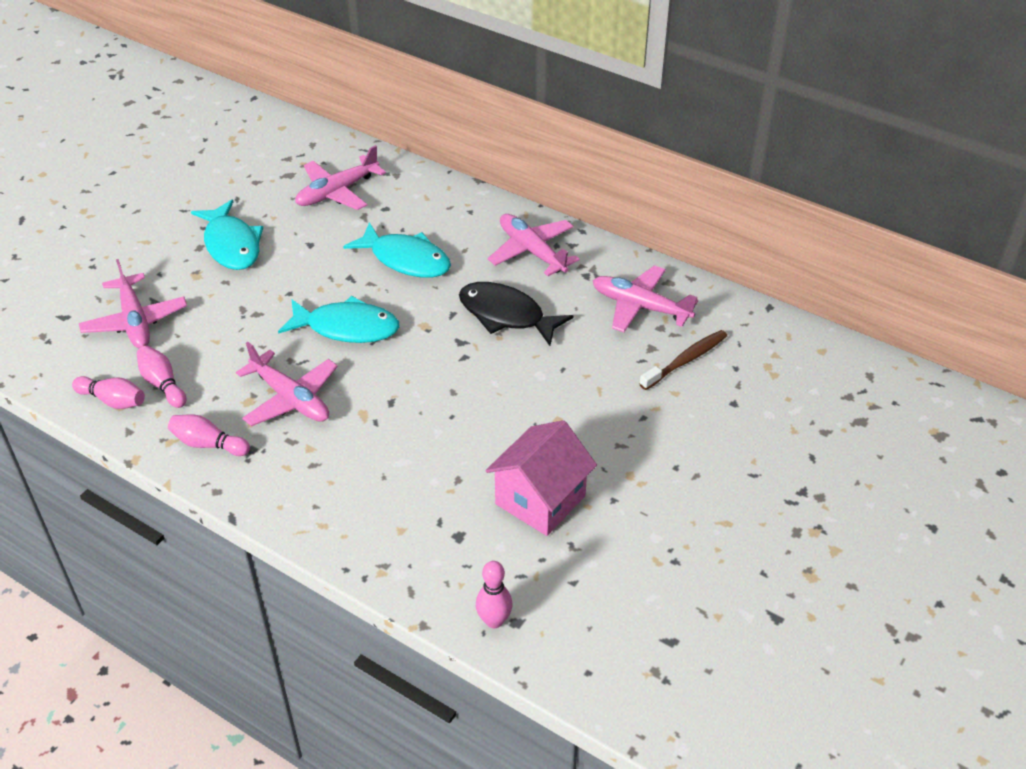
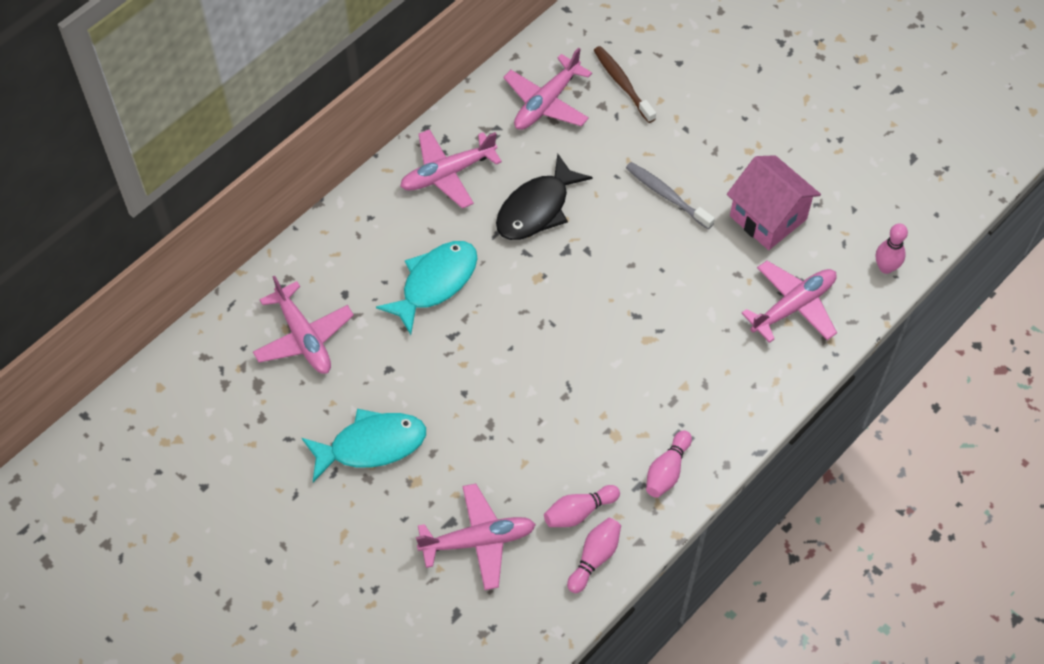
camera: 80 degrees left, 15 degrees up
(291, 399) = (618, 398): pink plane -> pink plane (793, 306)
(347, 328) = (528, 344): turquoise fish -> none
(548, 410) = (667, 195): none -> grey toothbrush

